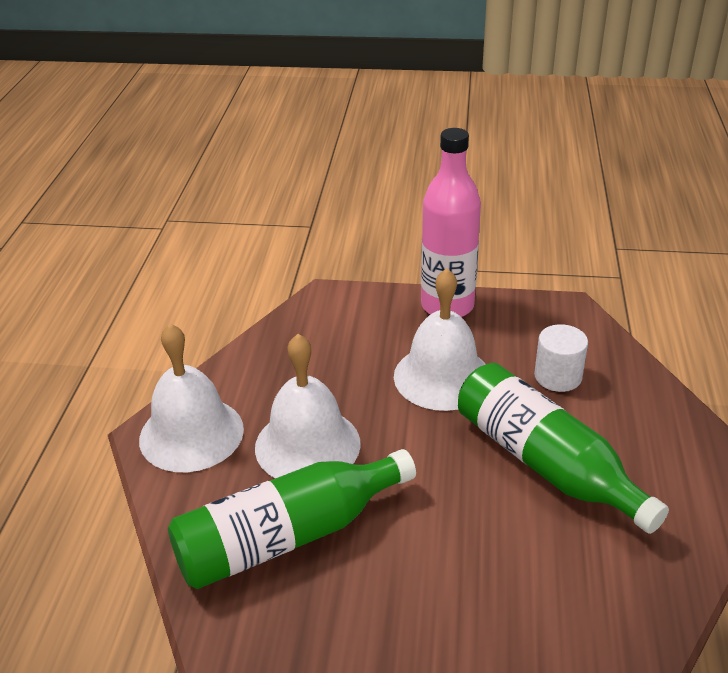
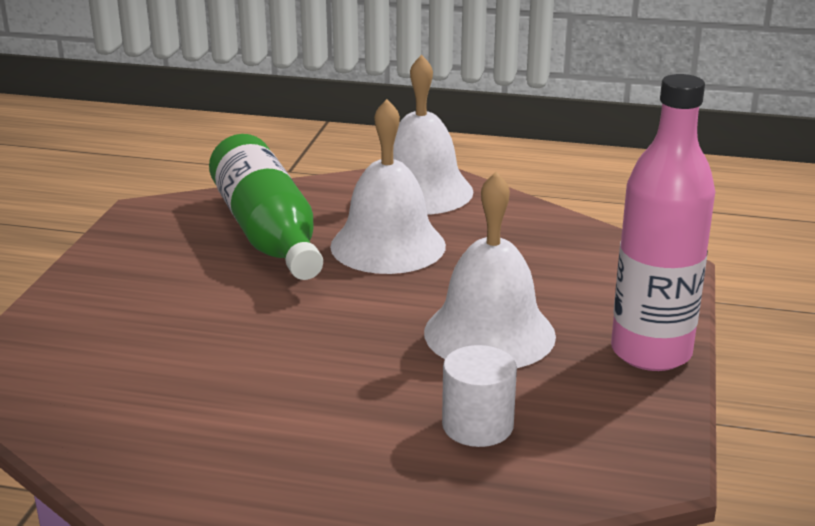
camera: 95 degrees right, 10 degrees down
(546, 463) = (310, 389): green bottle -> none

